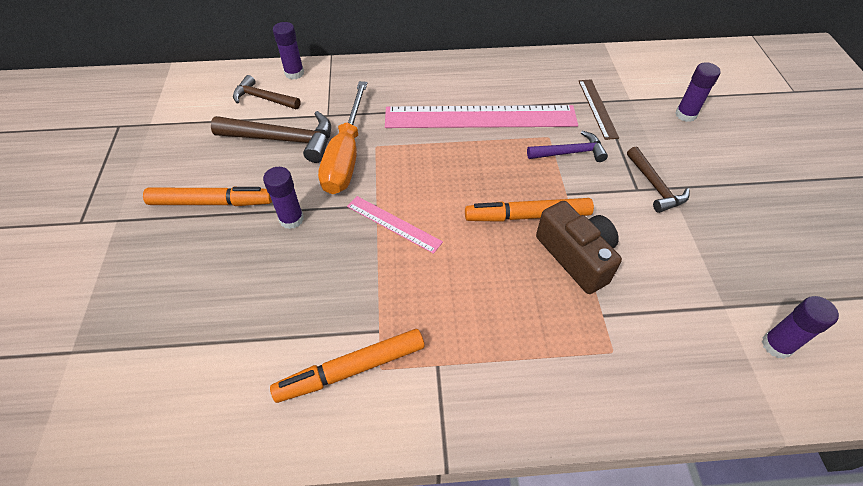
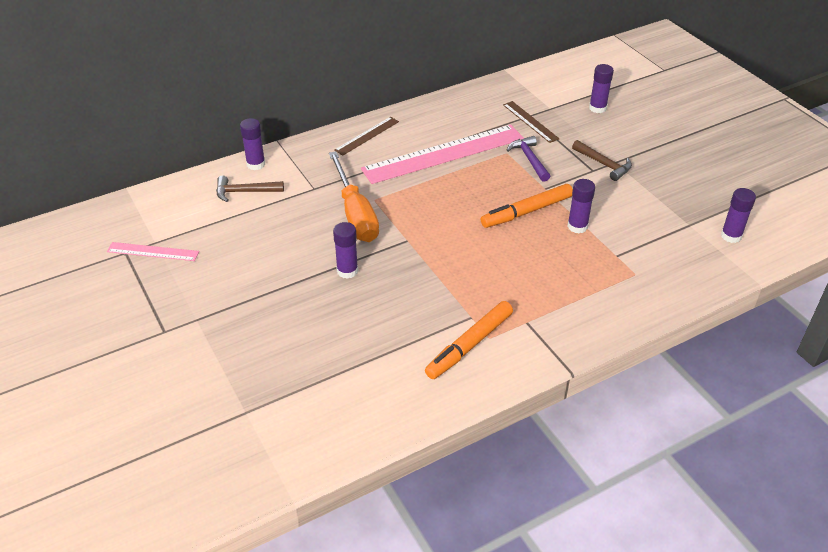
camera: 25 degrees left, 10 degrees down
(211, 202) = (269, 281): orange marker -> none
(283, 139) = (291, 218): brown hammer -> none
(393, 224) = (431, 248): pink ruler -> pink ruler (153, 251)
(417, 74) = (367, 136): none -> brown ruler
(569, 152) = (529, 159): purple hammer -> purple hammer turned 75 degrees counterclockwise
(576, 256) = (577, 226): brown camera -> purple glue stick

